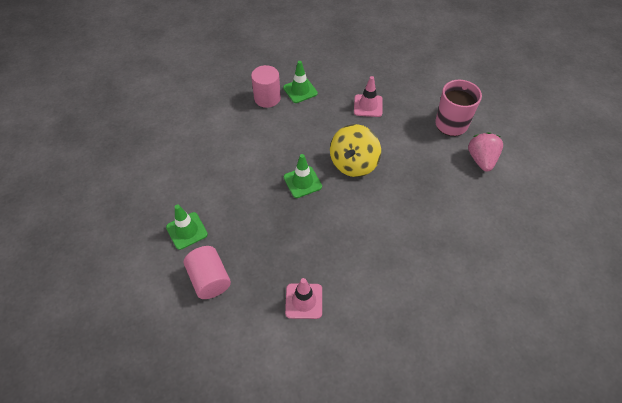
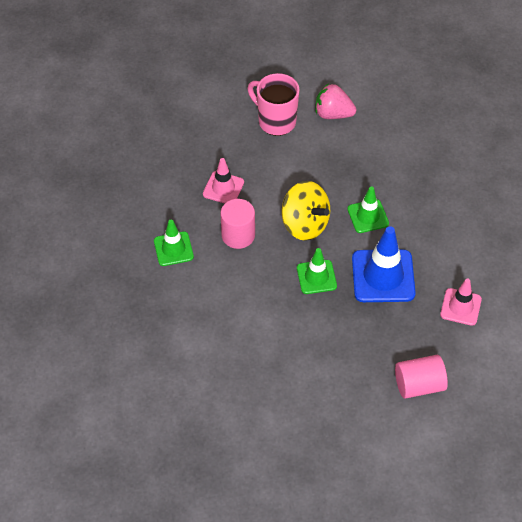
camera: 75 degrees left, 0 degrees up
(187, 231) = (352, 399): green traffic cone -> green traffic cone (368, 216)
(267, 98) = (174, 286): pink cylinder -> pink cylinder (238, 235)
(319, 230) = (383, 276): none -> blue traffic cone

